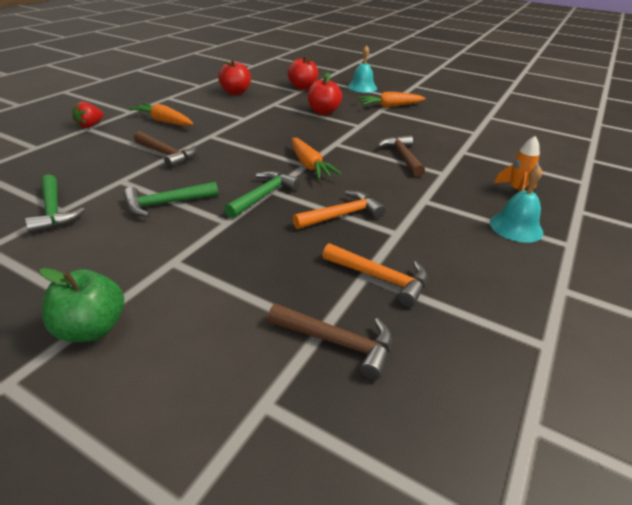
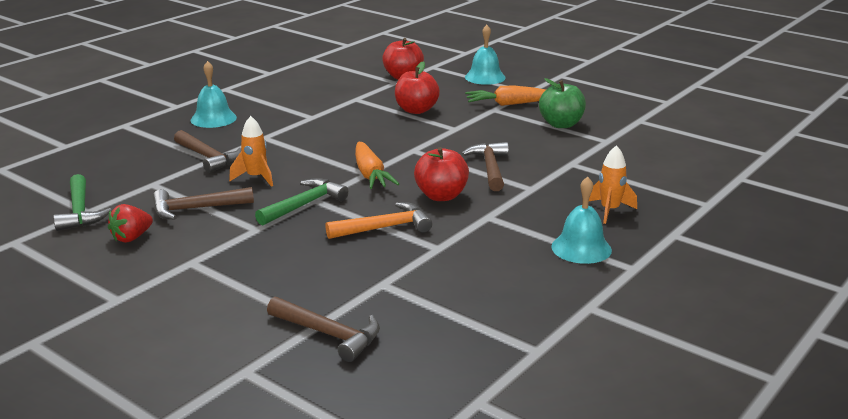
camera: 10 degrees right, 10 degrees down
(90, 125) = (127, 122): red strawberry -> red strawberry (131, 238)
(92, 328) = (106, 310): green apple -> green apple (561, 124)
(164, 121) = (213, 119): orange carrot -> turquoise bell
(166, 204) = (196, 209): green hammer -> brown hammer
(213, 172) = (256, 178): none -> orange rocket
(235, 92) = (312, 83): red apple -> red apple (441, 196)
(380, 278) = (397, 287): orange hammer -> none

